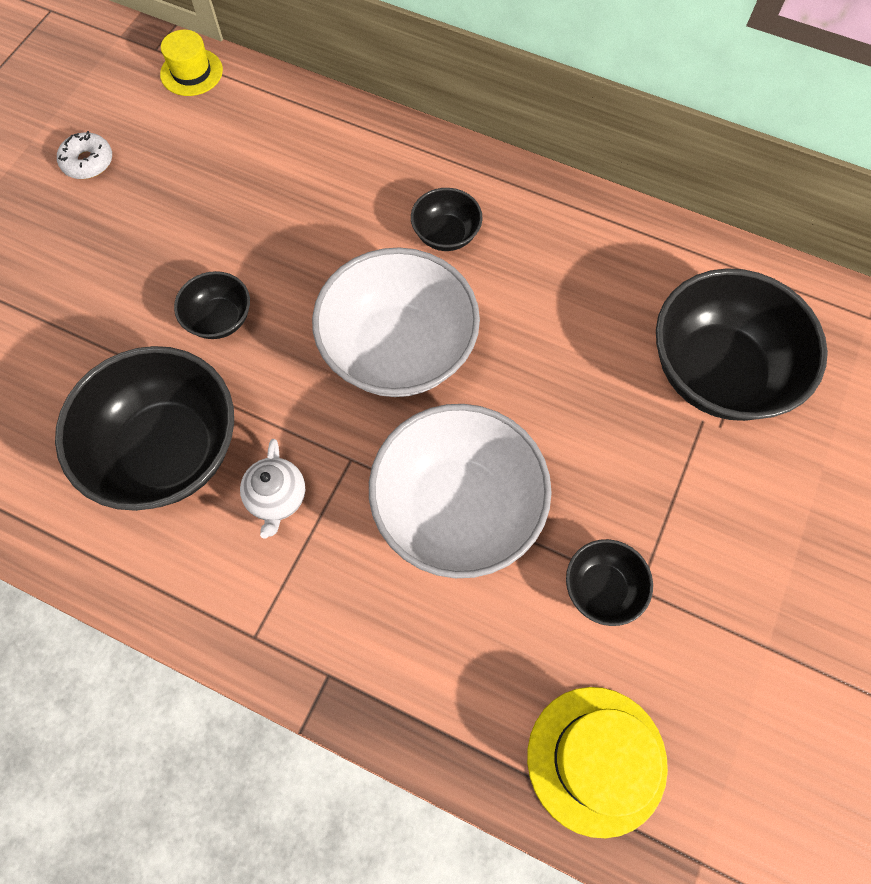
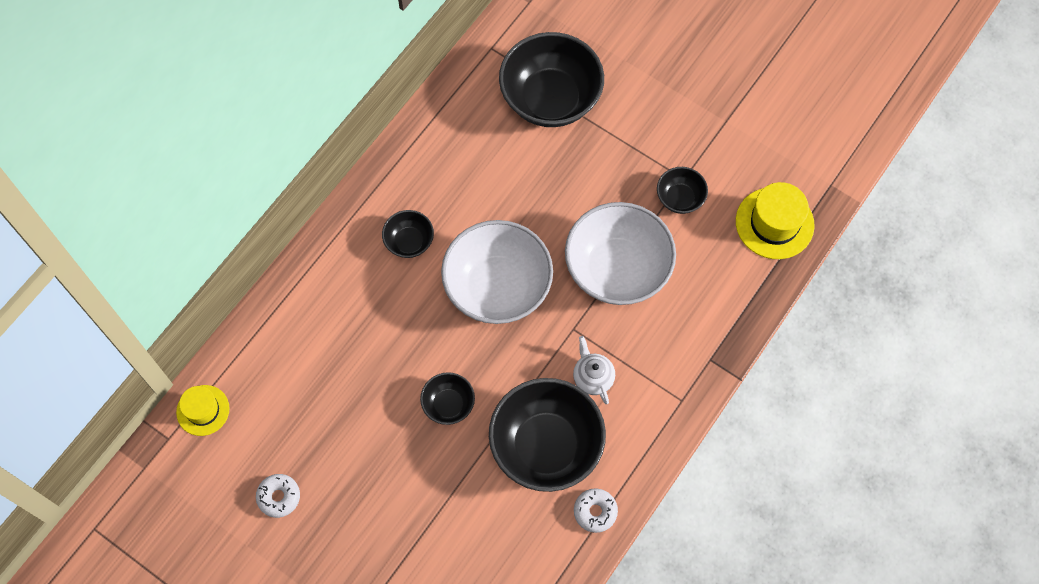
camera: 80 degrees left, 0 degrees up
(71, 532) = (595, 512): none -> white donut
(277, 498) = (592, 378): white teapot -> white teapot turned 120 degrees counterclockwise

